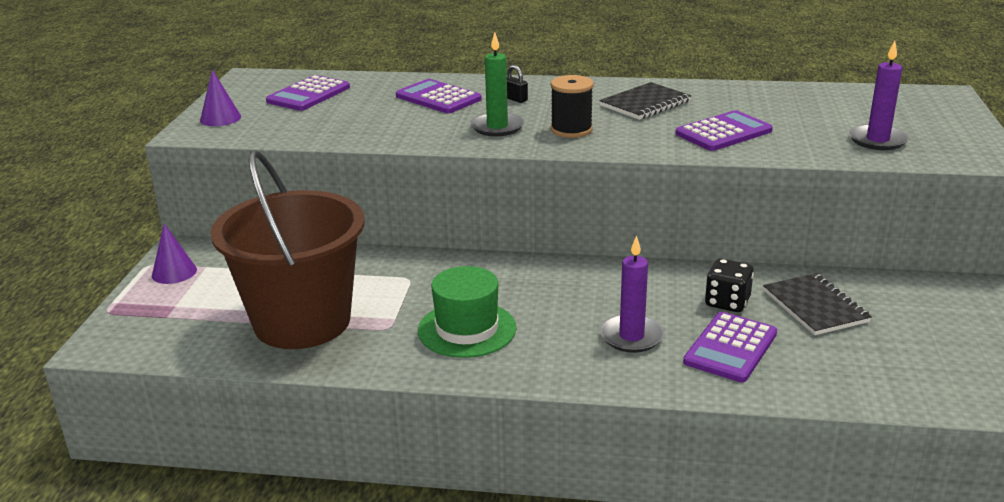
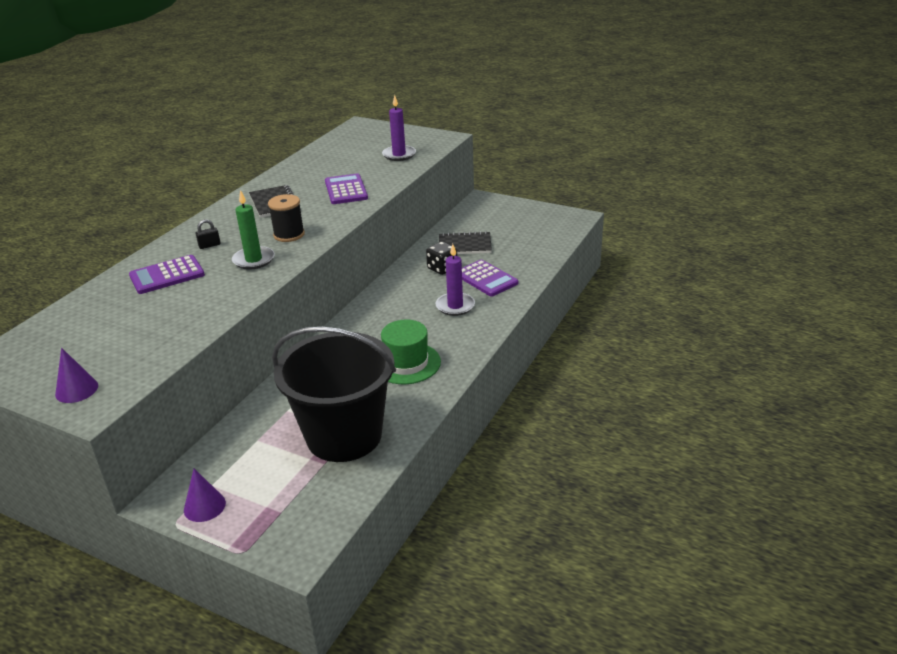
camera: 70 degrees left, 5 degrees up
(302, 322) = (344, 436): brown bucket -> black bucket
(309, 94) = (78, 336): purple calculator -> none

